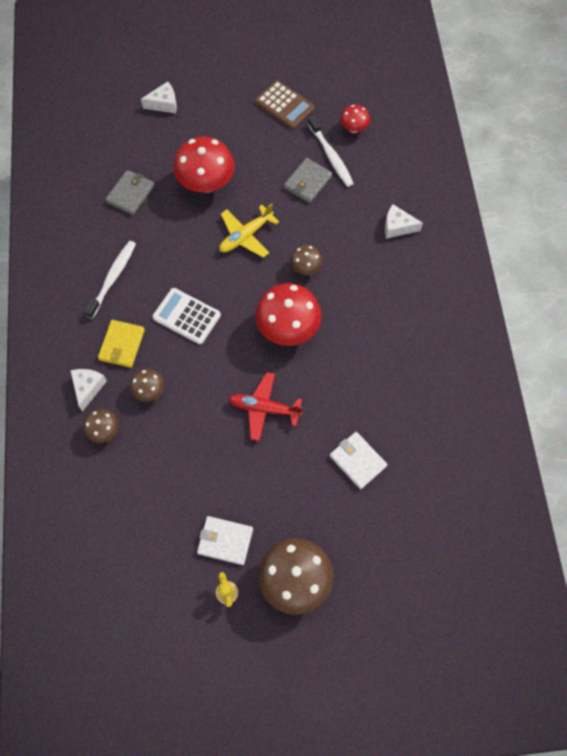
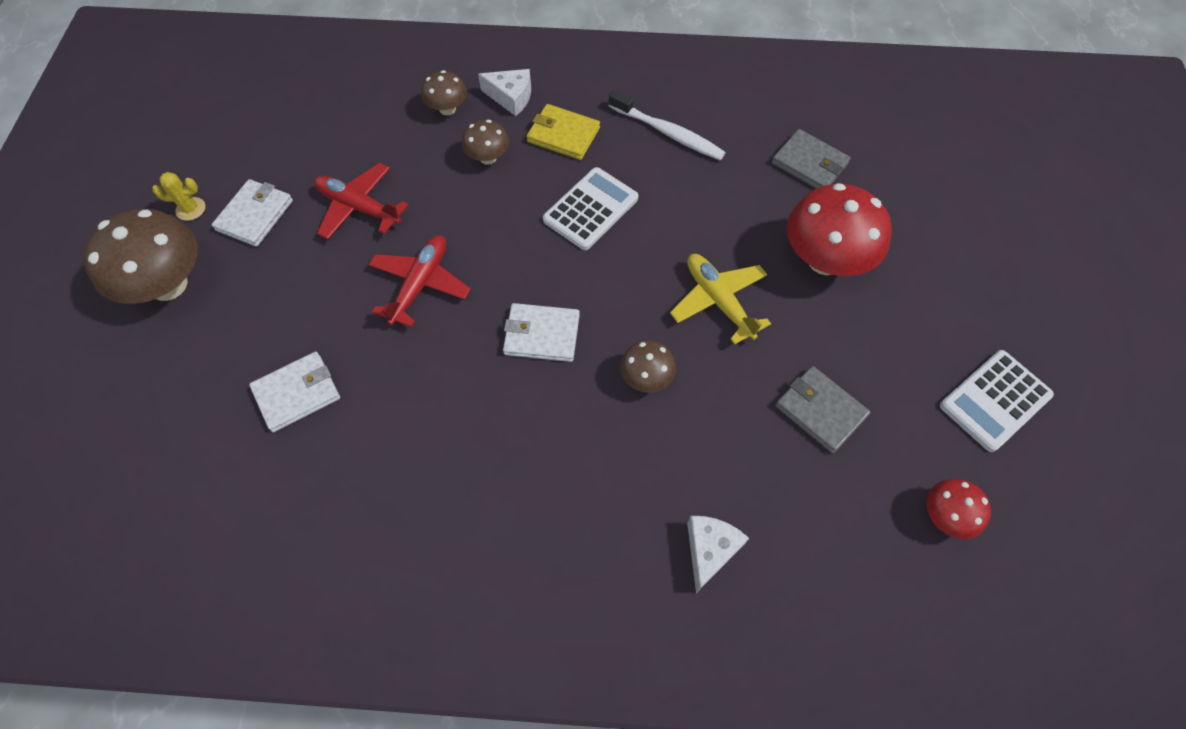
camera: 100 degrees right, 5 degrees down
(164, 104) = (986, 220): white cheese -> none
(207, 468) = (359, 207): none -> red plane
(284, 105) = (995, 400): brown calculator -> white calculator
(288, 328) = (541, 335): red mushroom -> white wallet
(331, 156) = (878, 461): white toothbrush -> none

